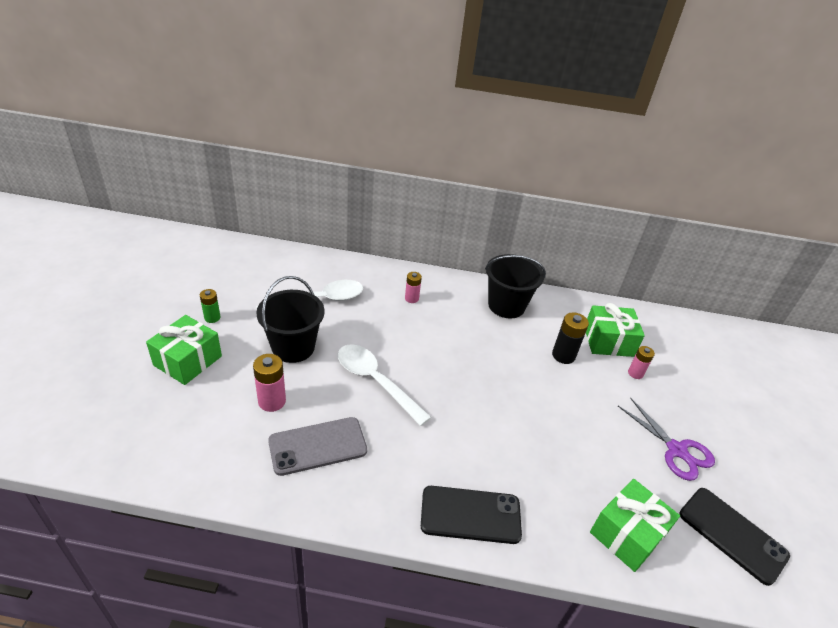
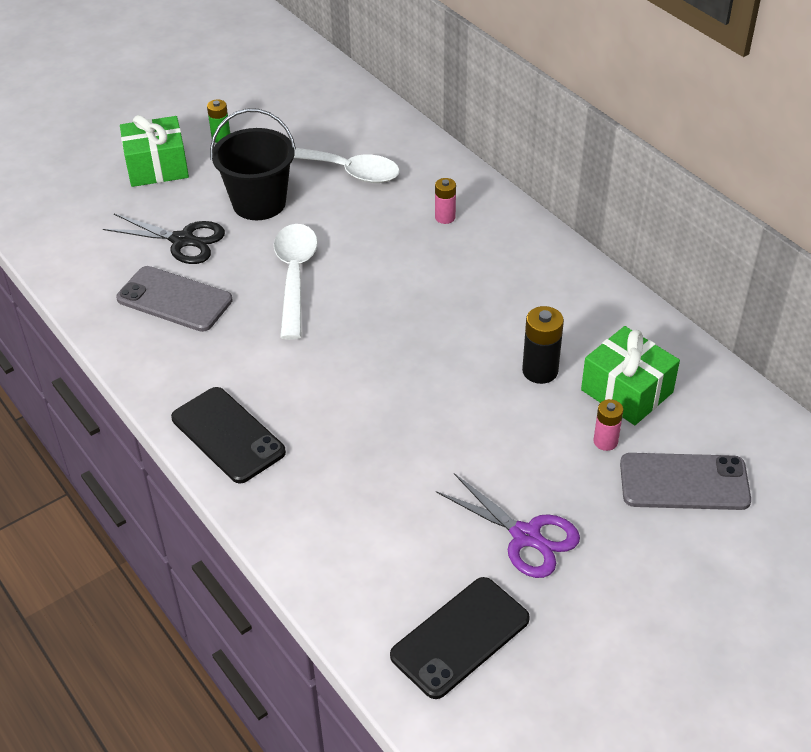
camera: 50 degrees right, 5 degrees up
(272, 401) = (183, 240): pink battery -> black scissors
(506, 306) = (551, 283): black bucket -> none
(627, 534) = (349, 553): green gift -> none
(677, 450) = (526, 536): purple scissors -> purple scissors turned 60 degrees counterclockwise
(686, 371) = (684, 482): none -> grey phone
(732, 535) = (460, 637): black phone -> black phone turned 45 degrees clockwise

